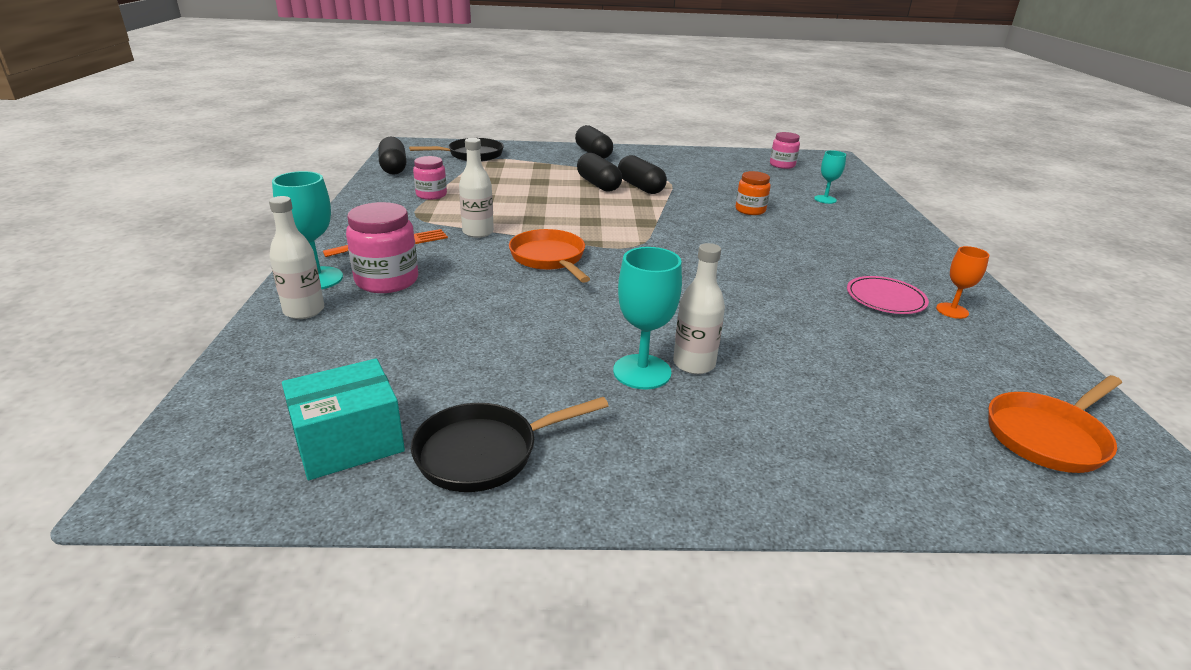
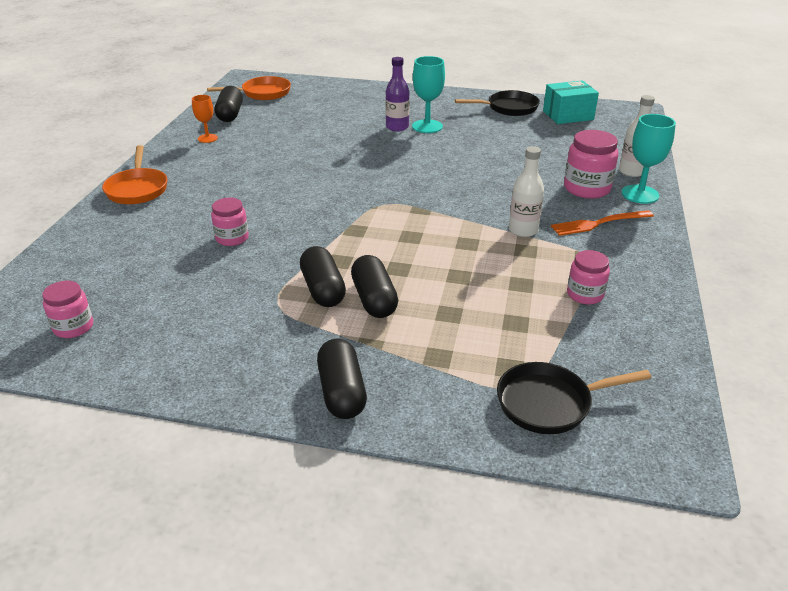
camera: 165 degrees left, 5 degrees up
(393, 167) = (662, 369): black capsule -> black capsule (230, 114)
(549, 259) = (461, 197): orange pan -> orange pan (137, 189)
(694, 364) = (397, 127): white bottle -> purple bottle
(750, 210) = (232, 238): orange jar -> pink jar
(825, 199) = (126, 248): turquoise goblet -> none
(885, 298) = (238, 148): pink plate -> none

